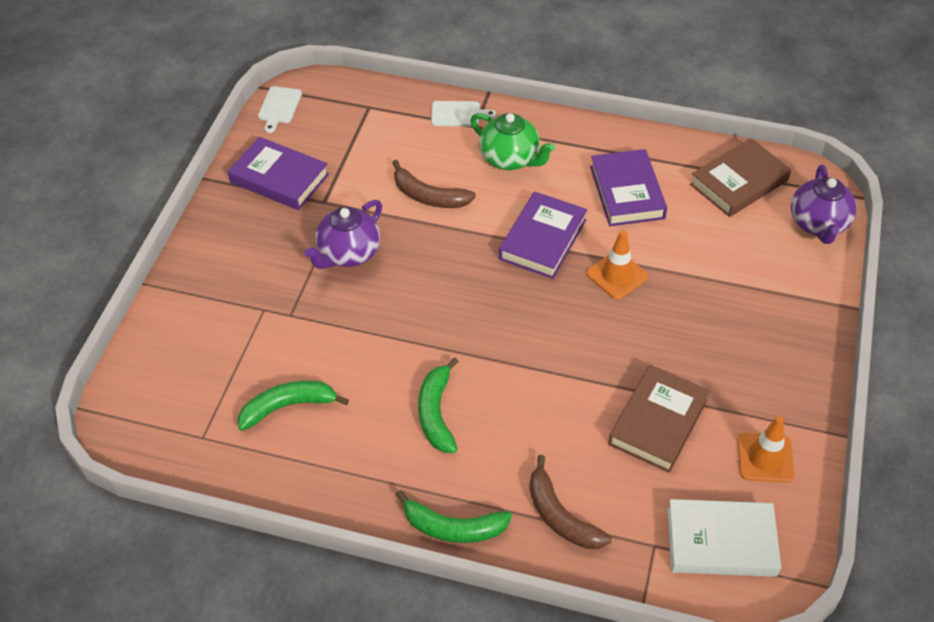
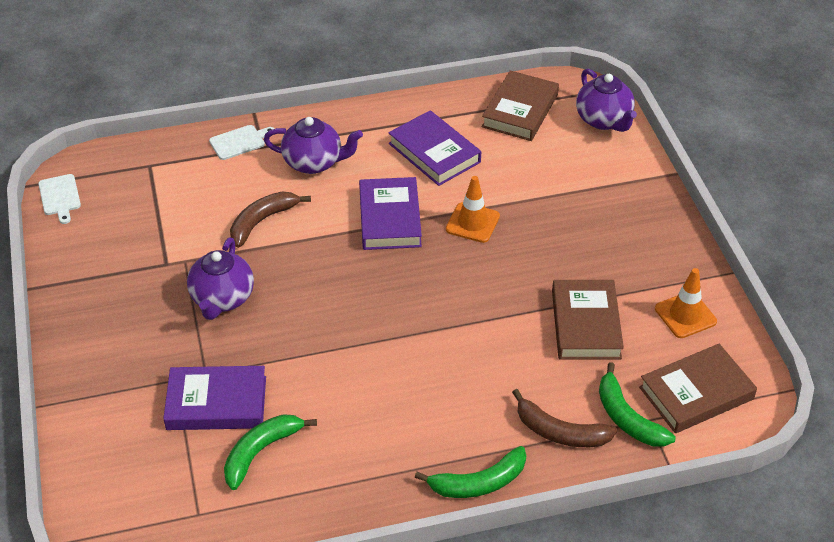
camera: 30 degrees left, 5 degrees down
(279, 178) = (107, 260): purple book -> purple book (216, 403)
(428, 196) = (262, 221): brown banana -> brown banana turned 135 degrees clockwise
(436, 413) = (398, 398): green banana -> green banana (627, 417)
(510, 159) = (314, 162): green teapot -> purple teapot
(721, 542) = (696, 393): white book -> brown book

